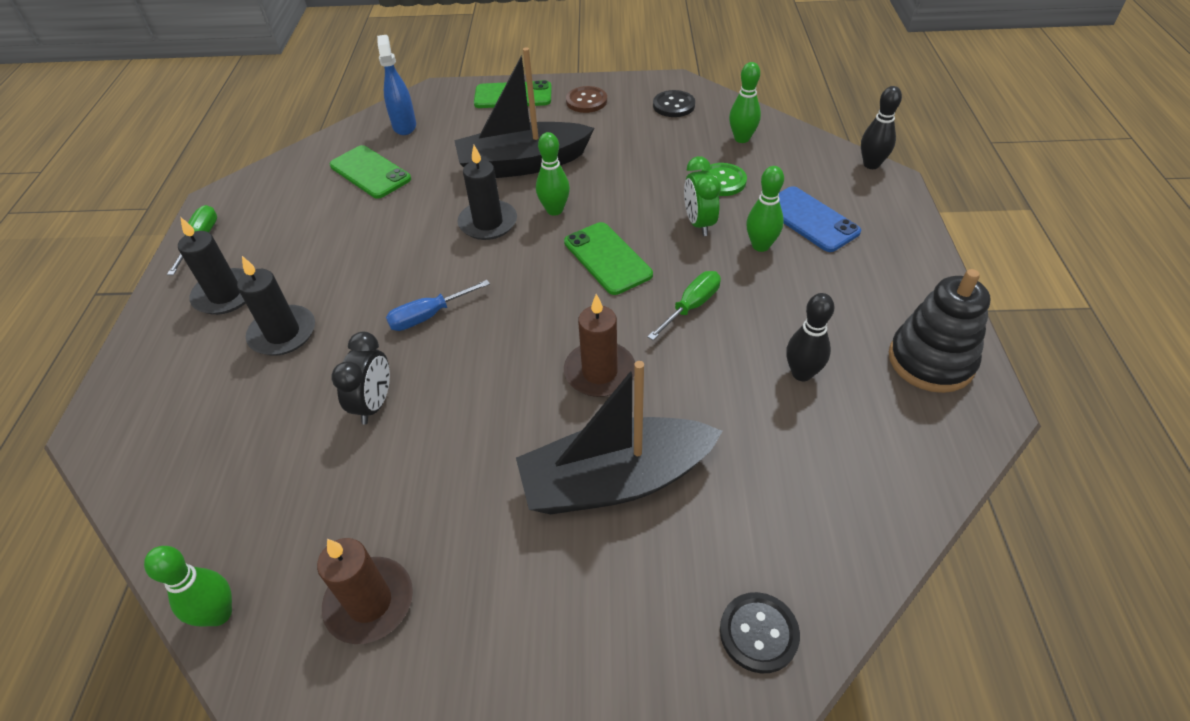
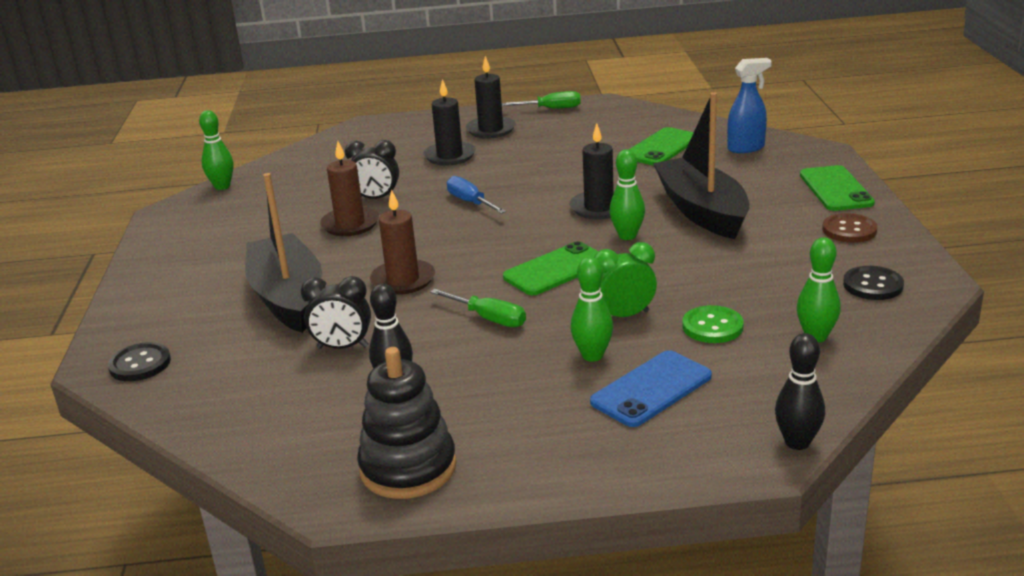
camera: 85 degrees right, 20 degrees down
(370, 602) = (215, 226): brown candle -> brown candle (350, 224)
(734, 418) = (342, 347): none -> black clock

